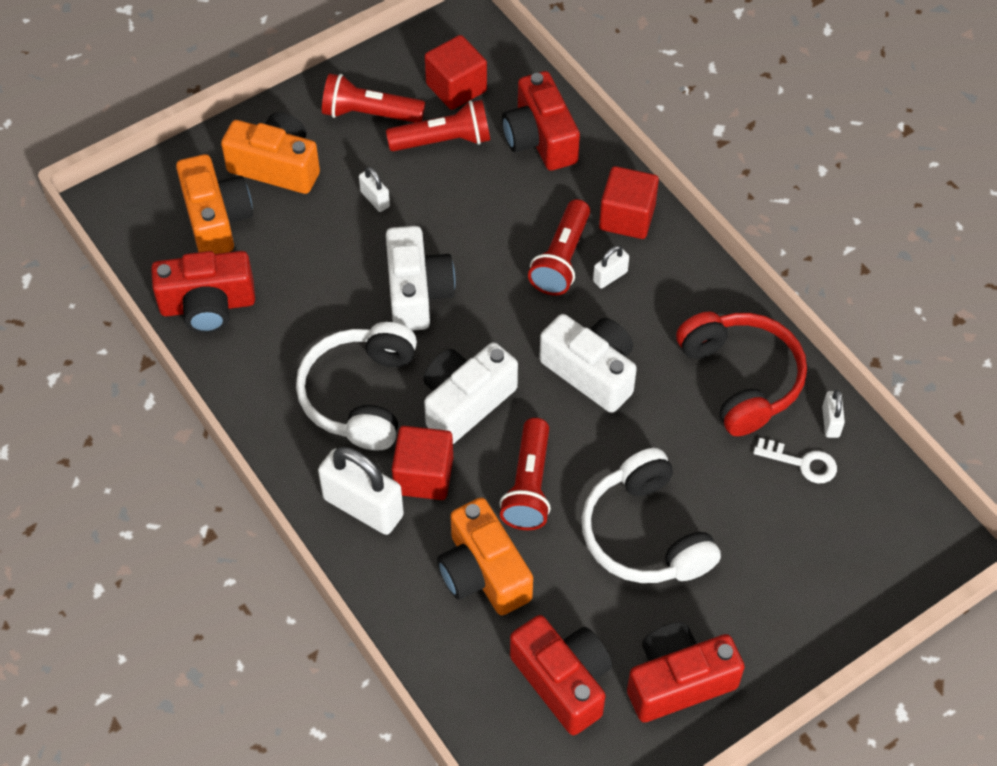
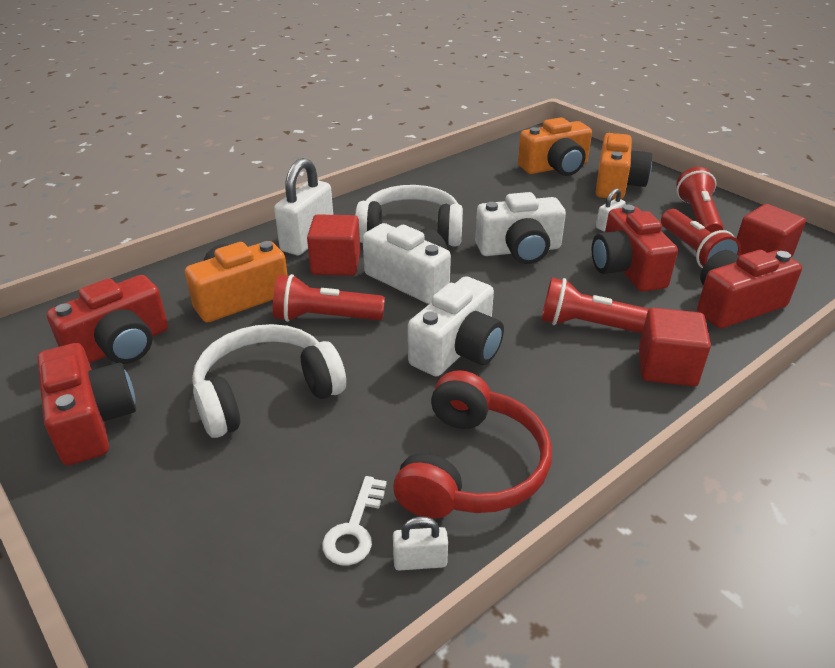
camera: 85 degrees right, 20 degrees down
(208, 305) = (478, 170): red camera -> red camera (626, 269)
(610, 276) = (581, 358): white padlock -> none
(741, 379) = (472, 467): red headphones -> red headphones turned 45 degrees counterclockwise

